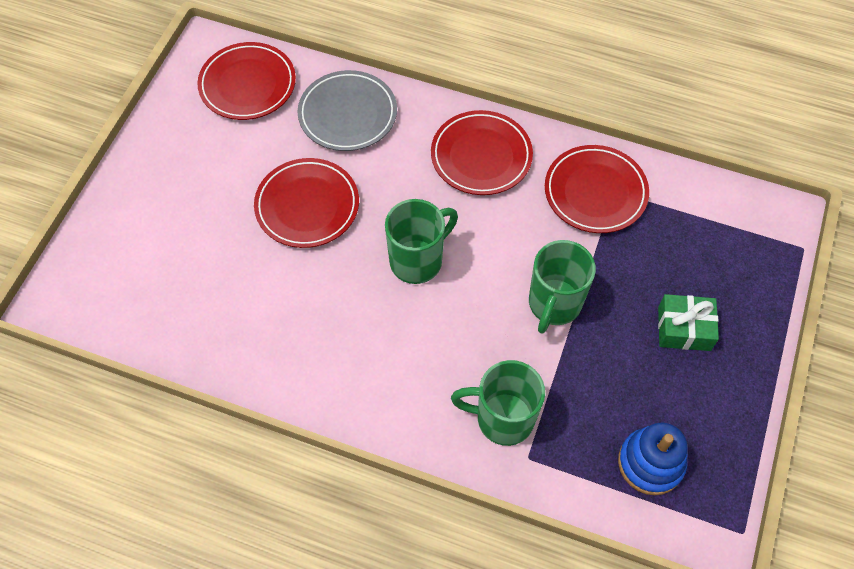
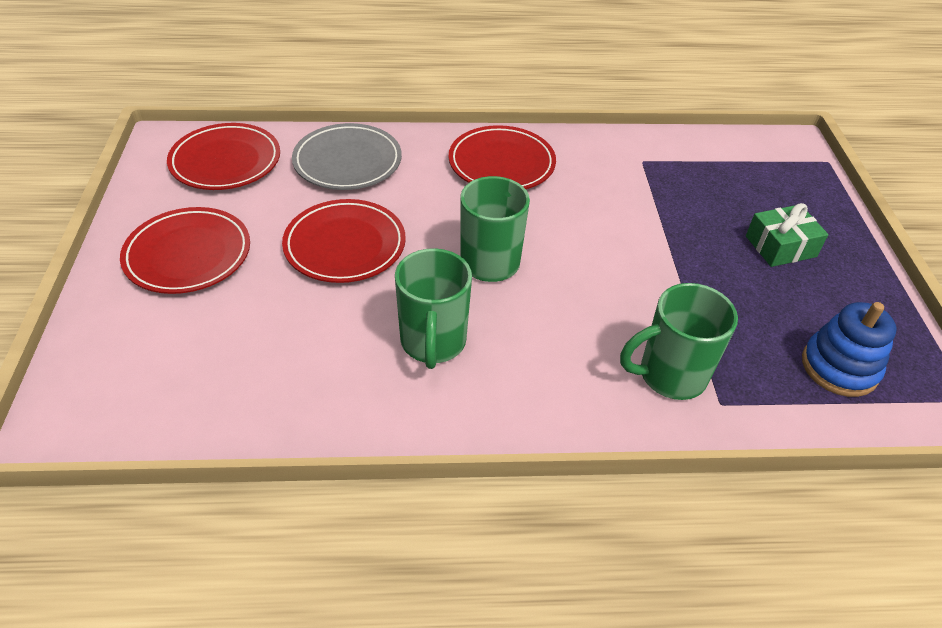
camera: 25 degrees left, 15 degrees down
(554, 304) = (650, 261): green mug -> green mug (433, 343)
(595, 192) = (625, 165): red plate -> red plate (188, 255)

